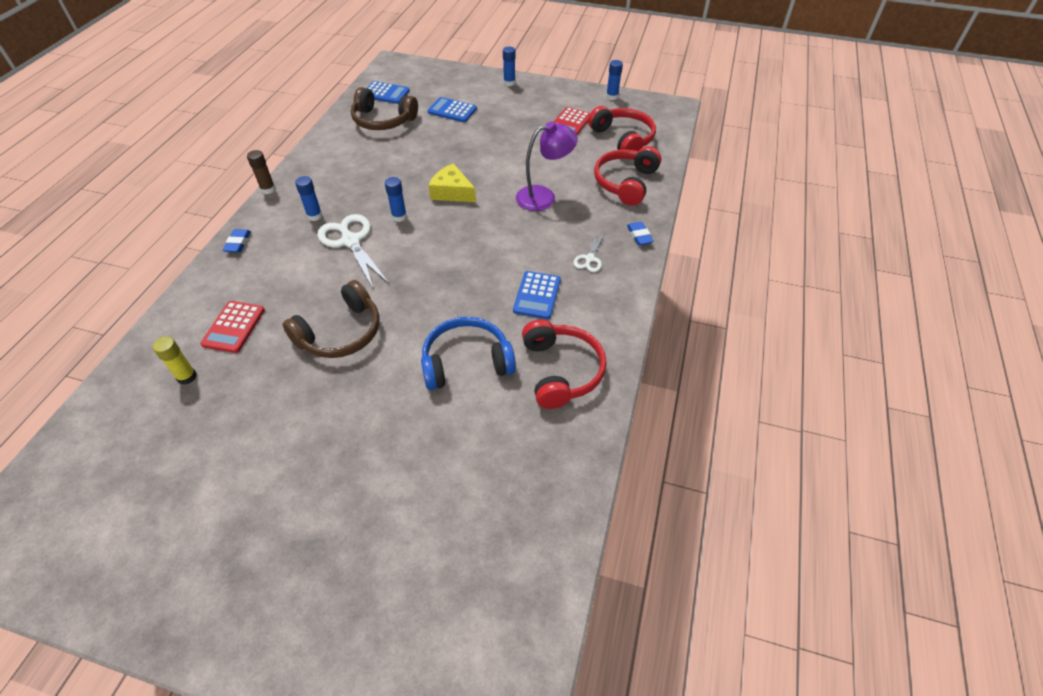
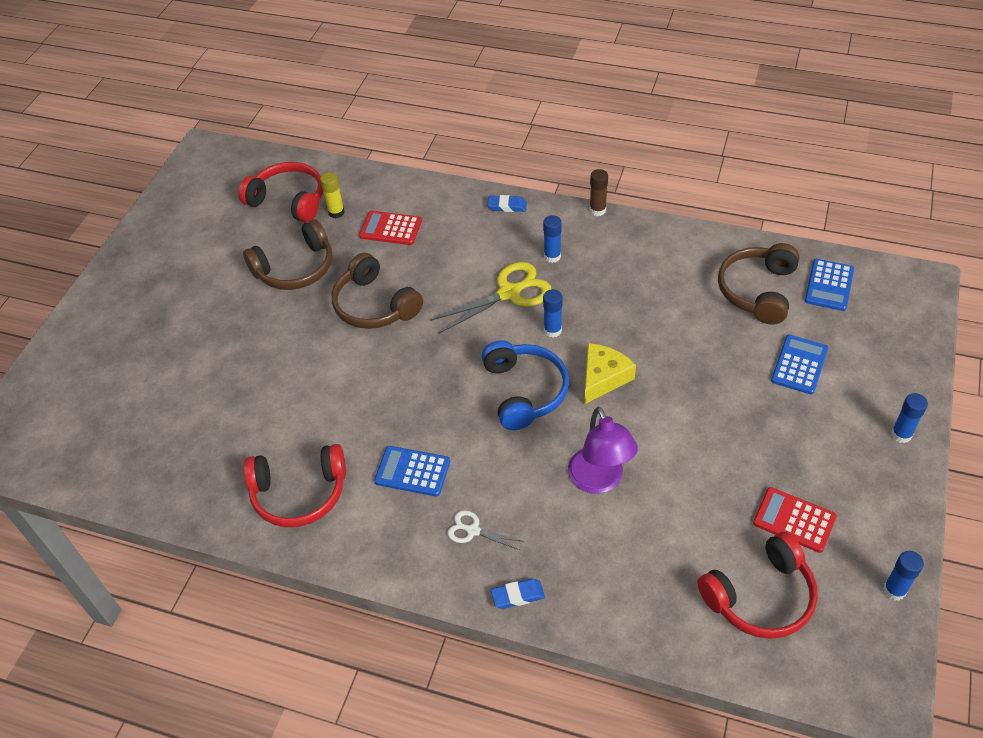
camera: 95 degrees right, 0 degrees up
(265, 407) = (295, 268): none -> brown headphones
(350, 241) = (509, 293): white scissors -> yellow scissors
(466, 362) = (323, 409): blue headphones -> blue headphones (524, 391)
(625, 183) = (639, 589): red headphones -> red headphones (289, 200)

